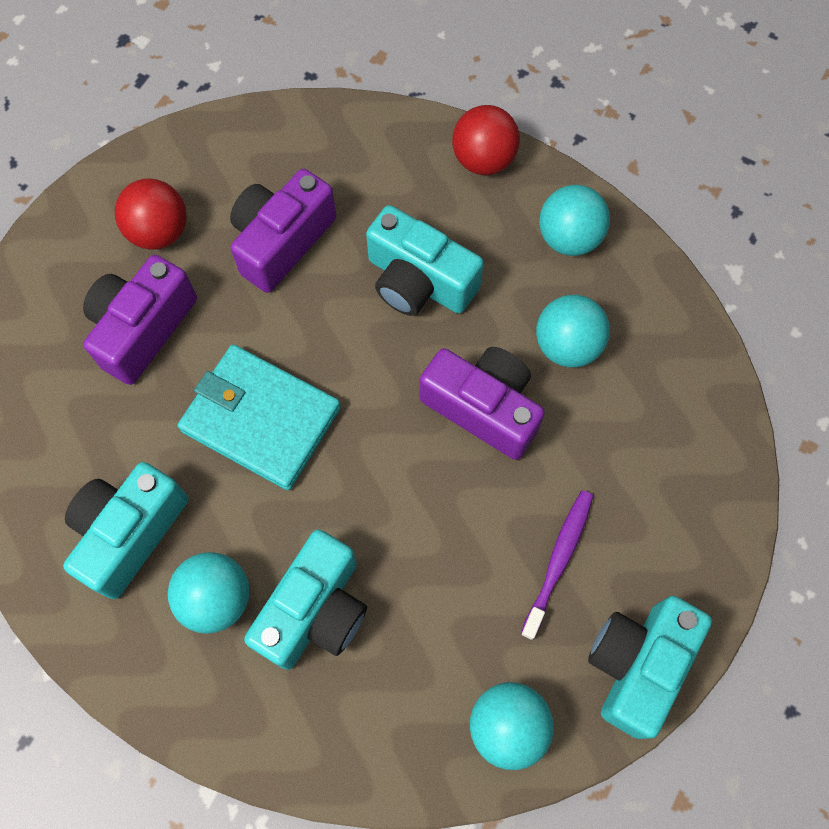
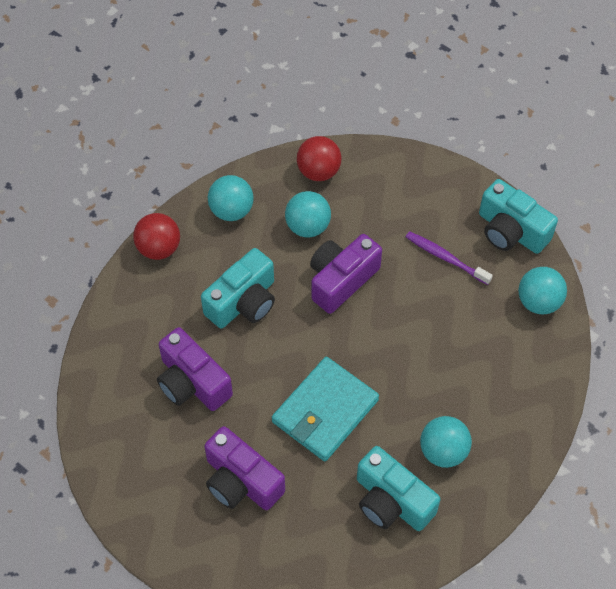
camera: 80 degrees left, 10 degrees down
(159, 232) = (164, 463): red ball -> red ball (318, 171)
(315, 610) = (458, 394): turquoise camera -> none

